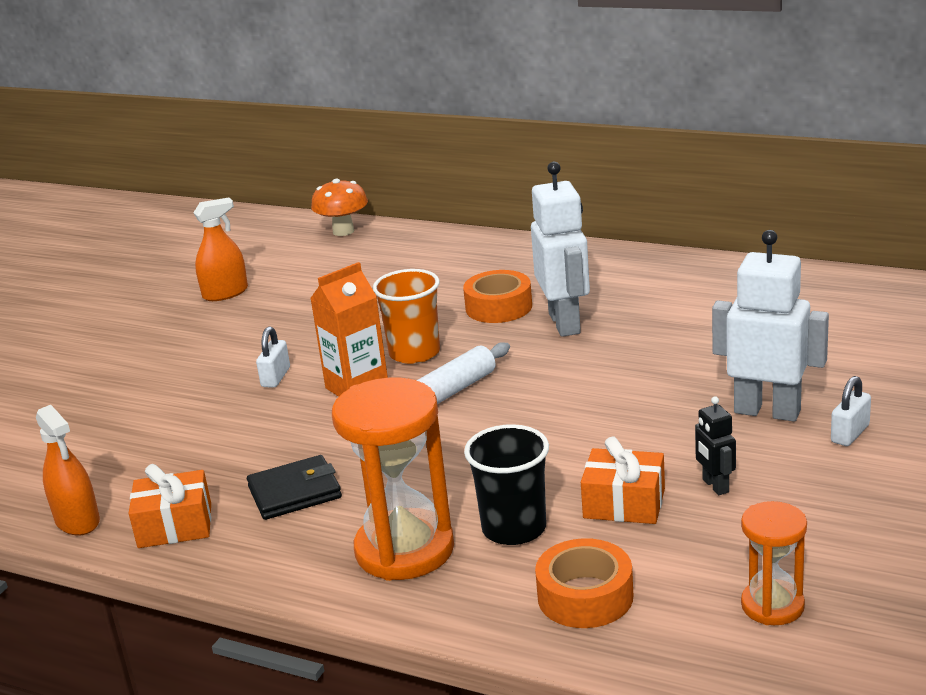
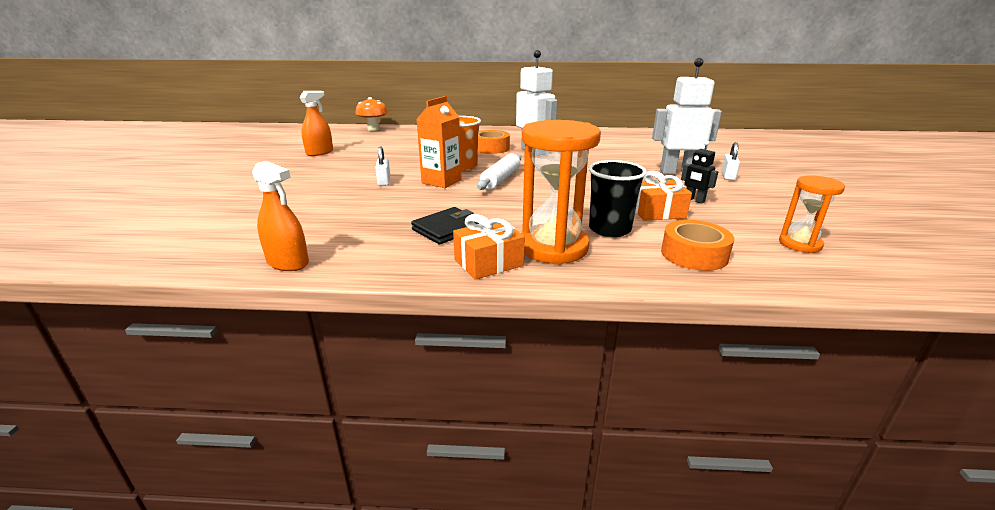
camera: 25 degrees left, 0 degrees up
(175, 526) = (373, 256): orange gift -> orange gift (488, 262)

